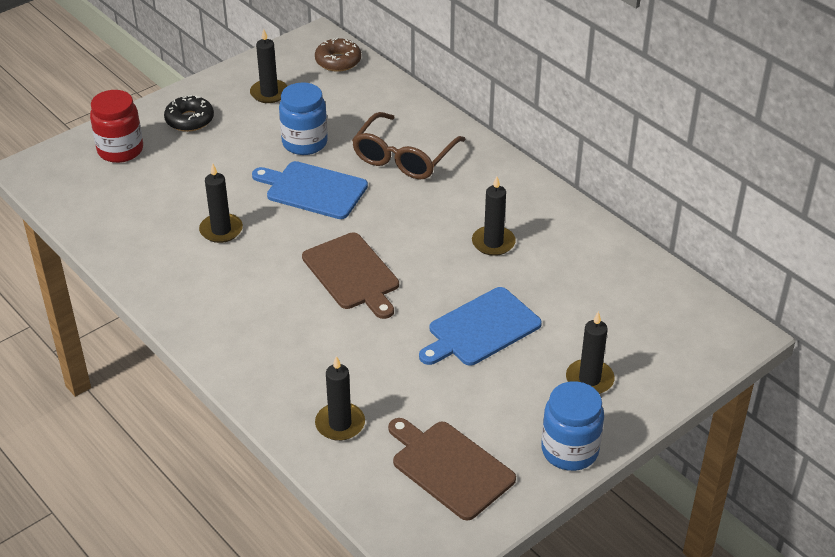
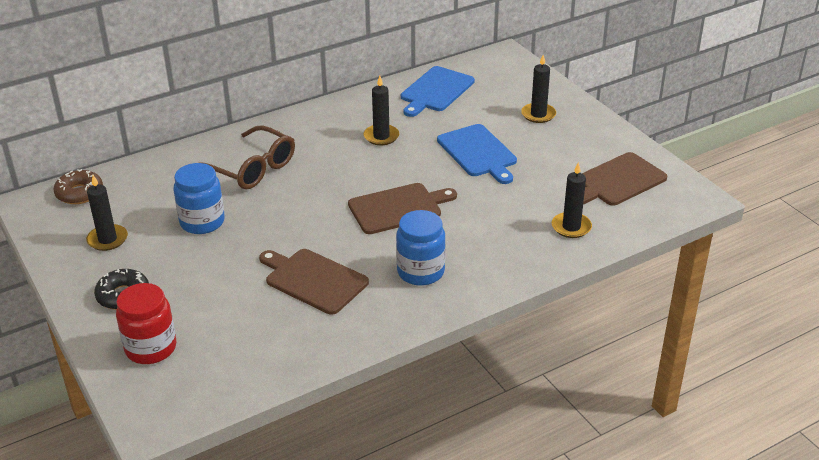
camera: 80 degrees left, 5 degrees down
(221, 230) = (313, 280): black candle -> brown cutting board
(313, 190) = (276, 222): blue cutting board -> blue cutting board (436, 91)
(569, 450) = (604, 131): blue jar -> blue jar (420, 272)

